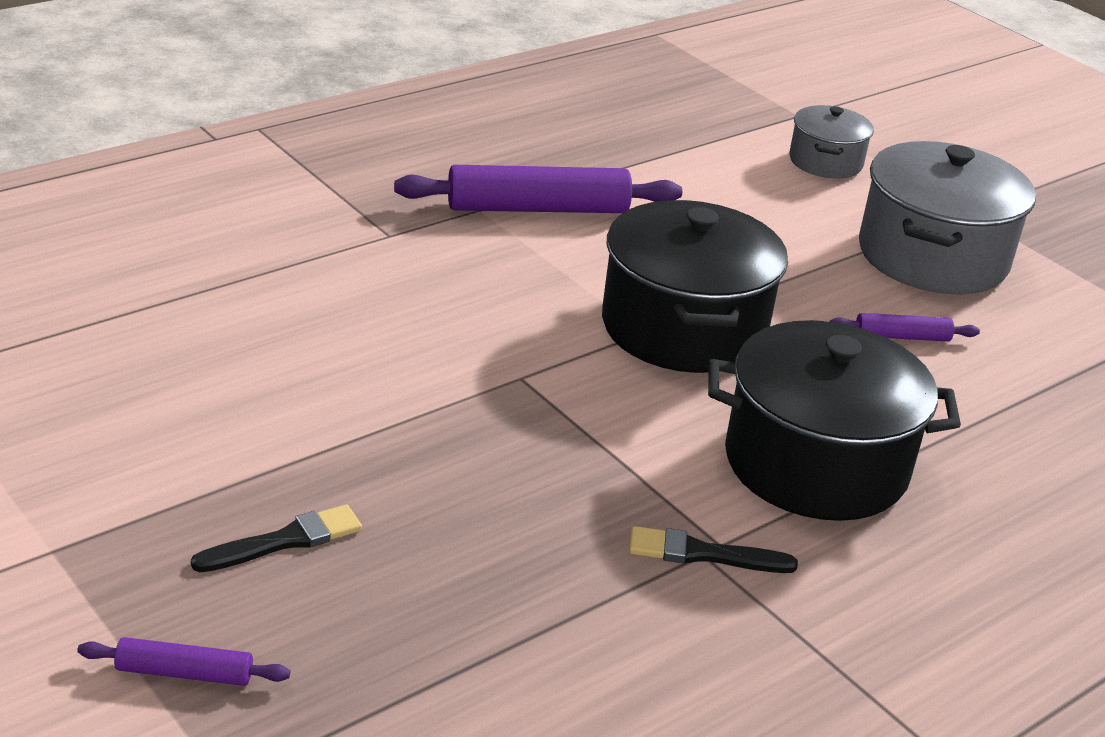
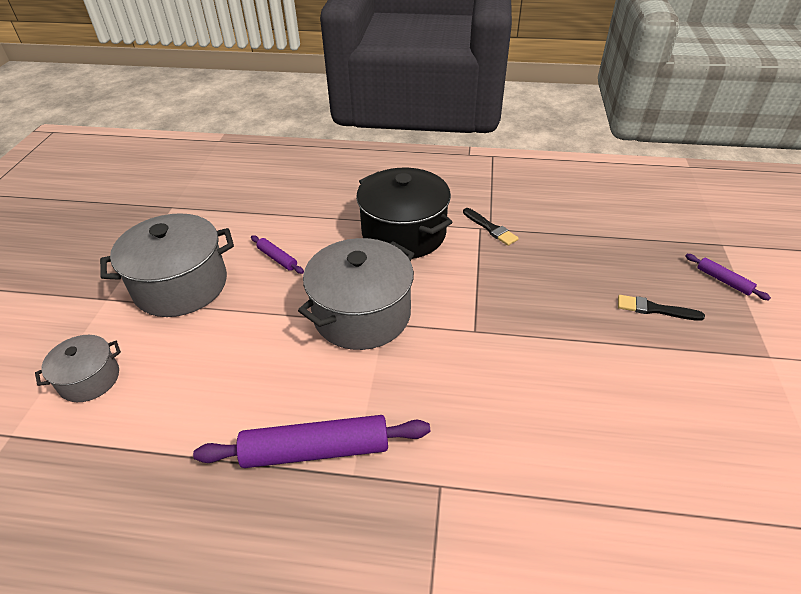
camera: 130 degrees left, 10 degrees up
(538, 209) = (316, 450): purple rolling pin -> purple rolling pin turned 45 degrees counterclockwise
(683, 328) = (362, 314): black pot -> grey pot

